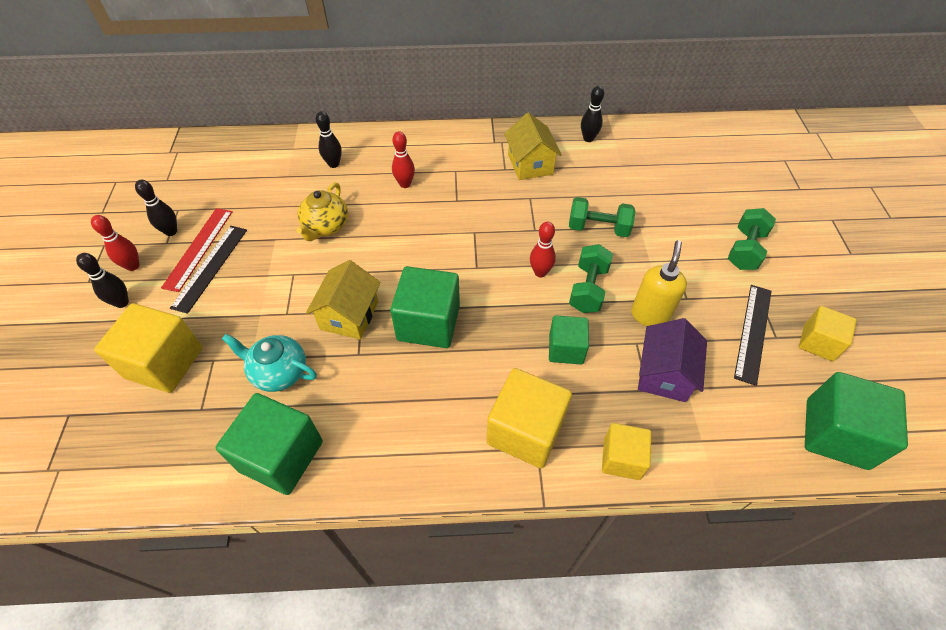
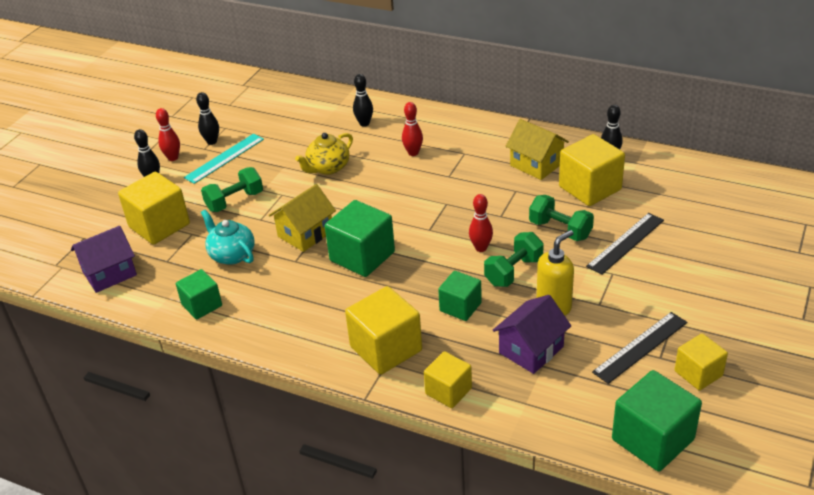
camera: 30 degrees right, 15 degrees down
(132, 455) = (109, 273): none -> purple house
(199, 248) = (225, 158): red ruler -> turquoise ruler
(210, 267) = (225, 173): black ruler -> black ruler (625, 243)
(281, 456) = (202, 305): green cube -> green cube, size x0.61
(530, 164) = (536, 164): yellow house -> yellow house turned 60 degrees counterclockwise
(593, 176) = (590, 188): none -> yellow cube
(745, 250) = (690, 284): green dumbbell -> green dumbbell (235, 201)

